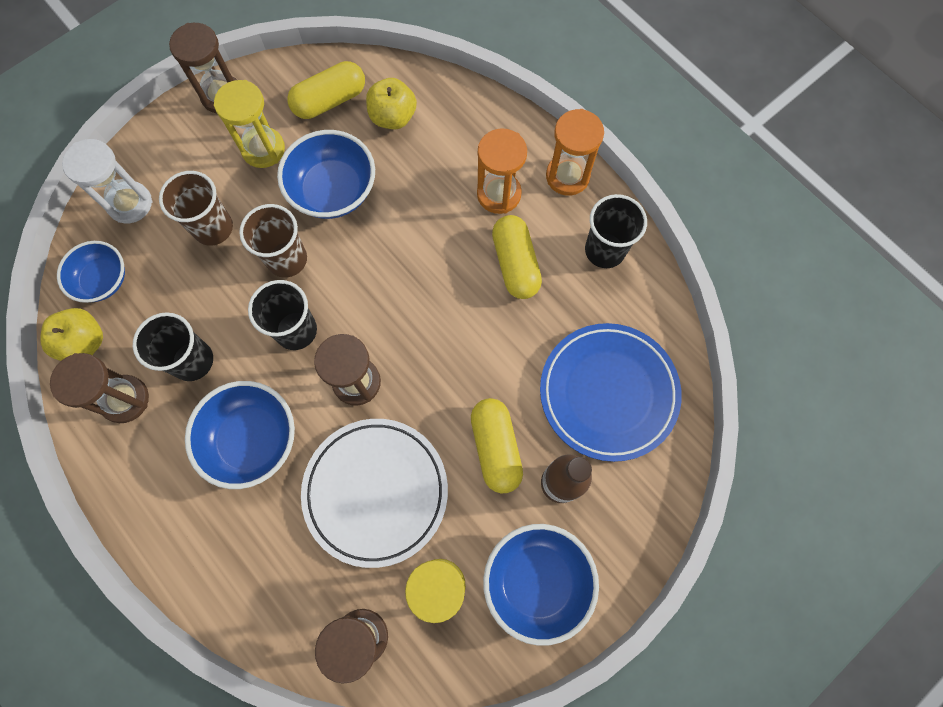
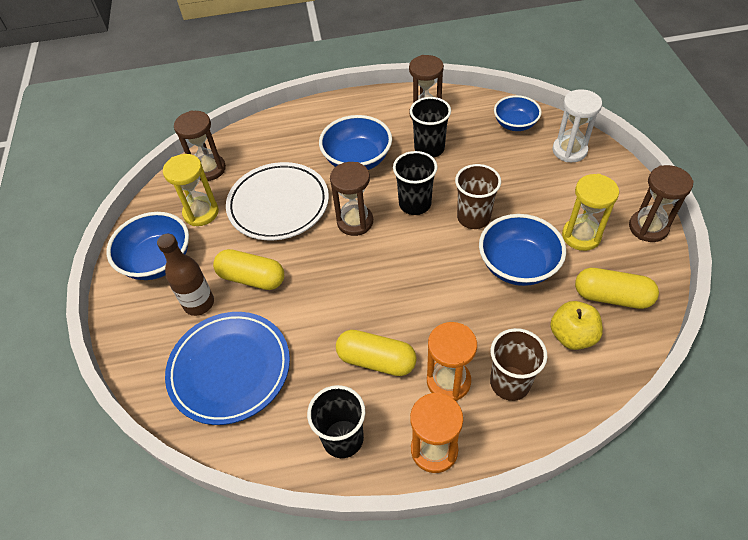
camera: 125 degrees right, 20 degrees down
(85, 342) = (475, 107): yellow apple -> none
(213, 228) = (524, 186): brown cup -> brown cup (510, 383)
(330, 100) = (612, 297): yellow capsule -> yellow capsule turned 75 degrees counterclockwise

